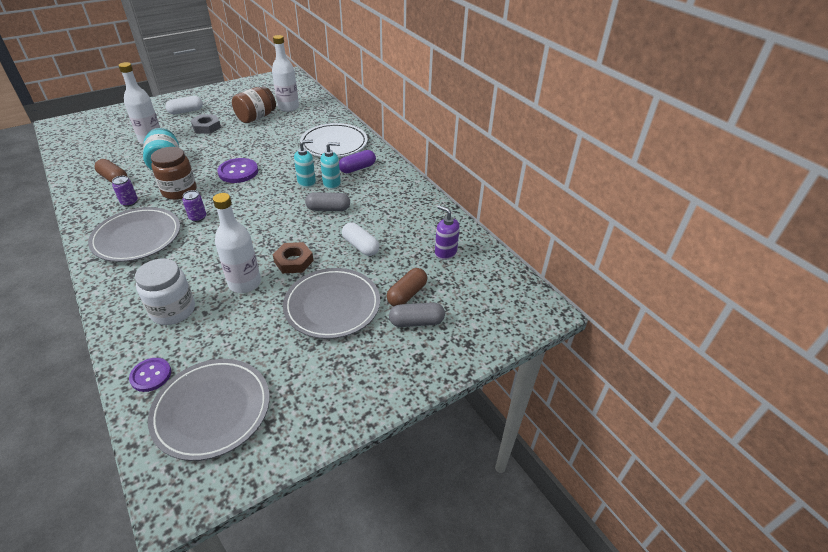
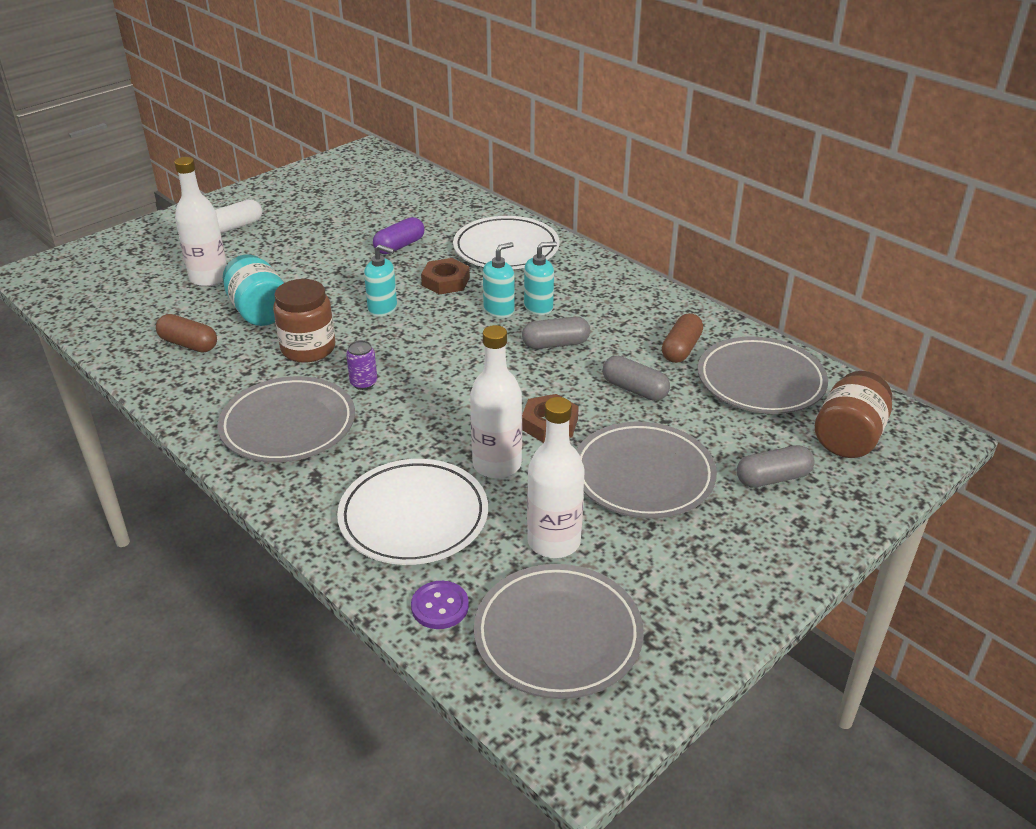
camera: 10 degrees left, 5 degrees down
(129, 202) = (239, 376): purple can -> none
(173, 310) = (413, 517): white jar -> white plate
(206, 127) = (286, 247): grey nut -> none
(238, 172) = (383, 308): purple button -> turquoise soap dispenser
(256, 117) = (357, 222): brown jar -> brown jar (848, 437)
(285, 160) = (446, 281): none -> brown nut
(288, 107) = (399, 201): white bottle -> white bottle (554, 541)
(357, 168) = (564, 280): purple capsule -> purple capsule (399, 246)
(360, 246) = (634, 389): white capsule -> grey capsule
(407, 294) = (739, 444): brown capsule -> brown capsule (681, 349)
(445, 252) = (760, 381): purple soap dispenser -> grey plate

